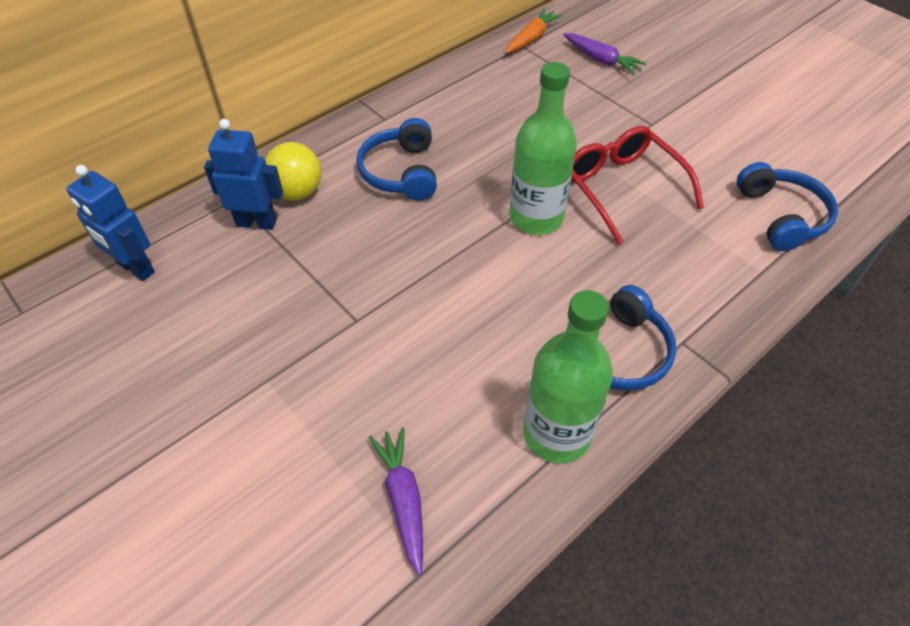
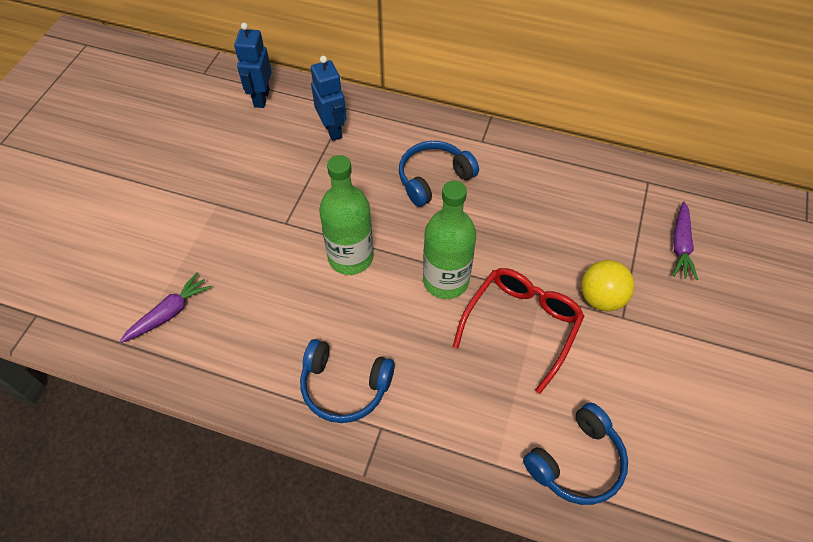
camera: 60 degrees right, 5 degrees up
(297, 192) = (373, 134): yellow ball -> yellow ball (601, 298)
(531, 38) = (664, 183): orange carrot -> none
(556, 434) = (256, 375): green bottle -> green bottle (350, 257)

